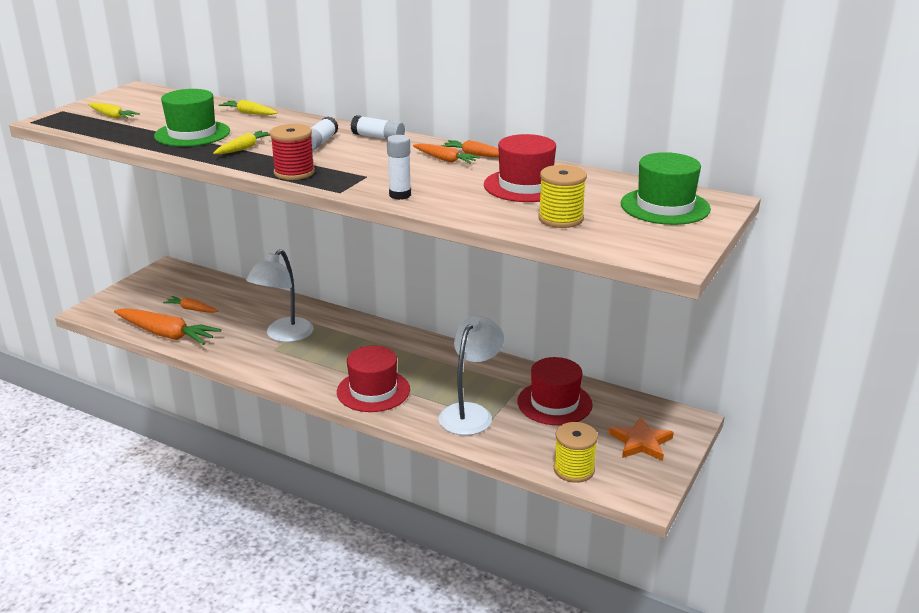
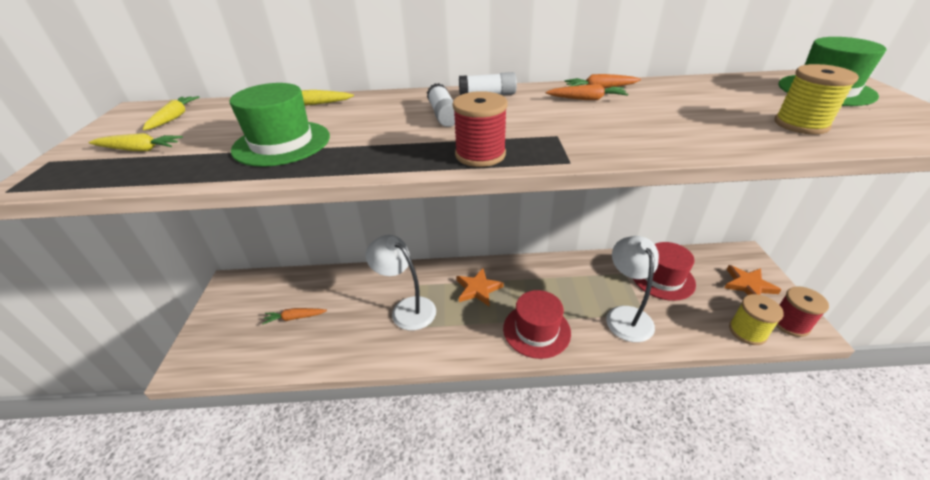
camera: 30 degrees left, 10 degrees up
(166, 334) = (294, 358): orange carrot -> none
(244, 148) = (373, 143): yellow carrot -> yellow carrot (174, 118)
(284, 335) = (407, 308): white lamp -> white lamp turned 135 degrees clockwise
(361, 345) = (478, 289): none -> orange star
(400, 195) = (631, 146): white glue stick -> none
(525, 186) = (700, 103): red hat -> none
(631, 483) = (790, 323): none -> red spool

